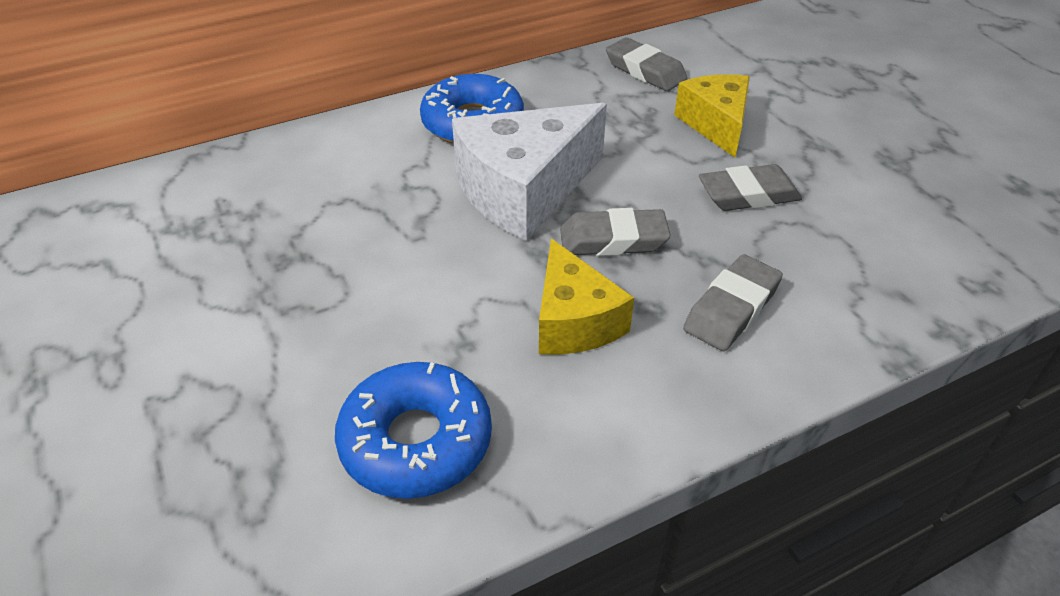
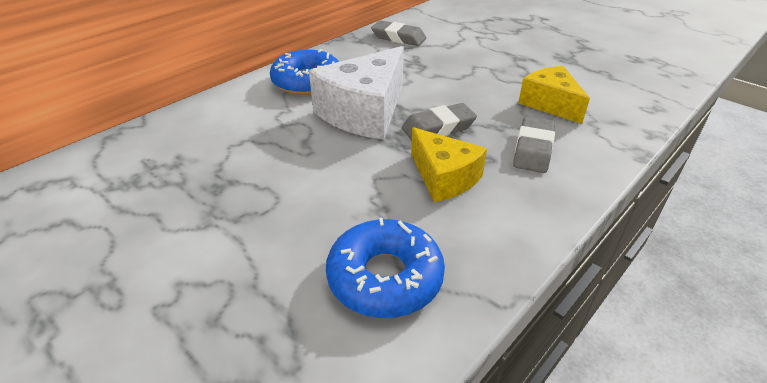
camera: 20 degrees left, 5 degrees down
(716, 124) = (458, 57): yellow cheese -> yellow cheese (550, 104)
(748, 195) = (501, 89): grey eraser -> none

